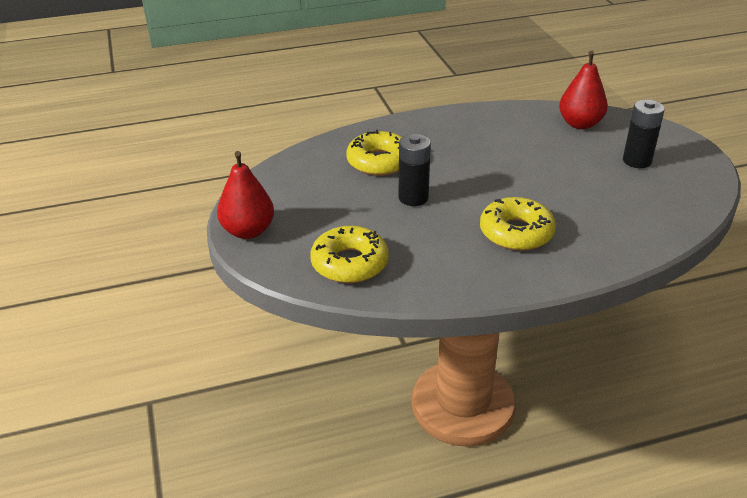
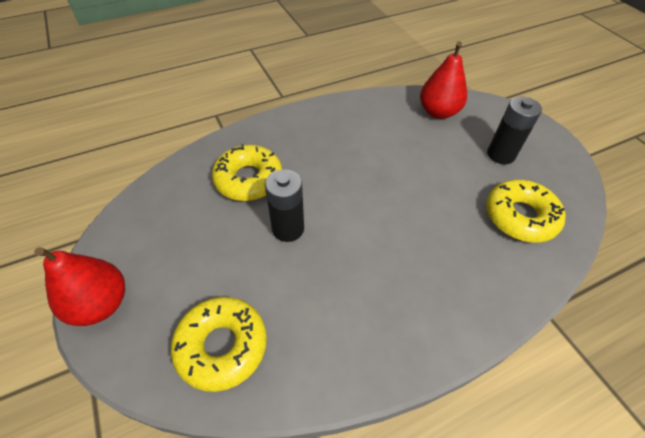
camera: 10 degrees left, 15 degrees up
(516, 232) = (403, 270): yellow donut -> yellow donut (520, 217)

